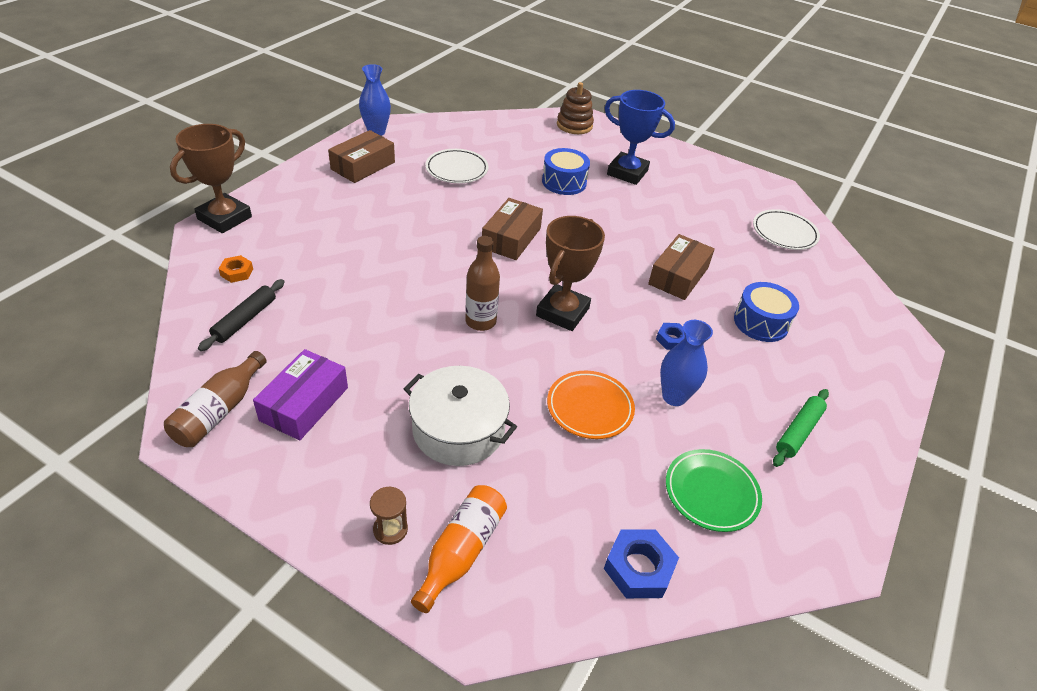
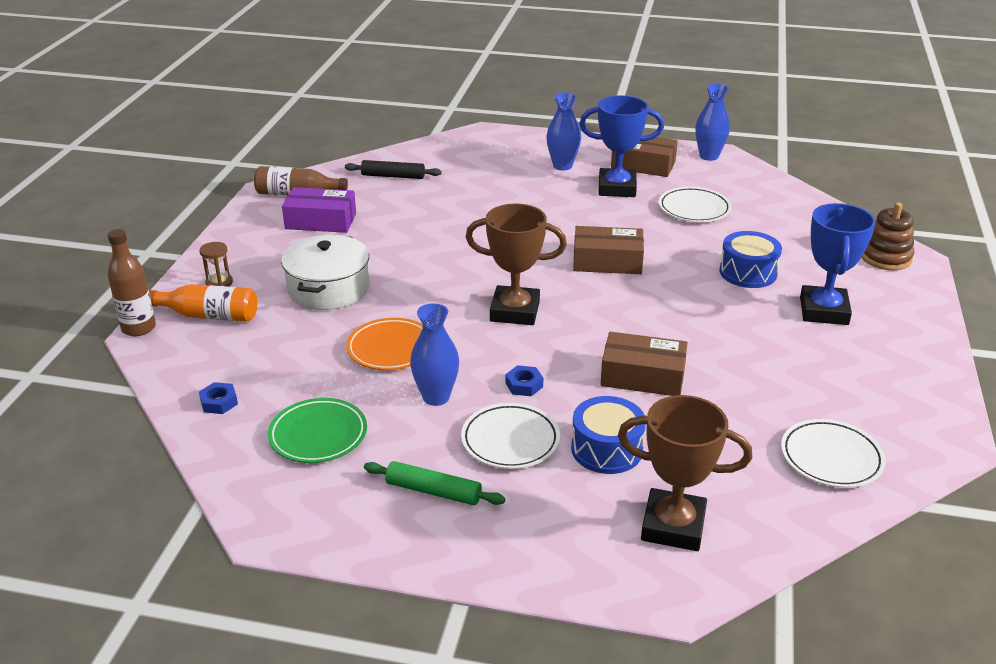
camera: 75 degrees right, 10 degrees down
(224, 218) = (504, 134): brown trophy -> brown trophy (673, 526)
(237, 272) = (443, 158): orange nut -> none
(325, 206) = (562, 166): none -> blue vase
(393, 192) = (617, 188): none -> blue trophy
(480, 321) = (466, 271): brown bottle -> brown bottle (138, 328)
(639, 568) = (219, 402): blue nut -> blue nut, size x0.60
(742, 369) = (510, 440): none -> white plate

